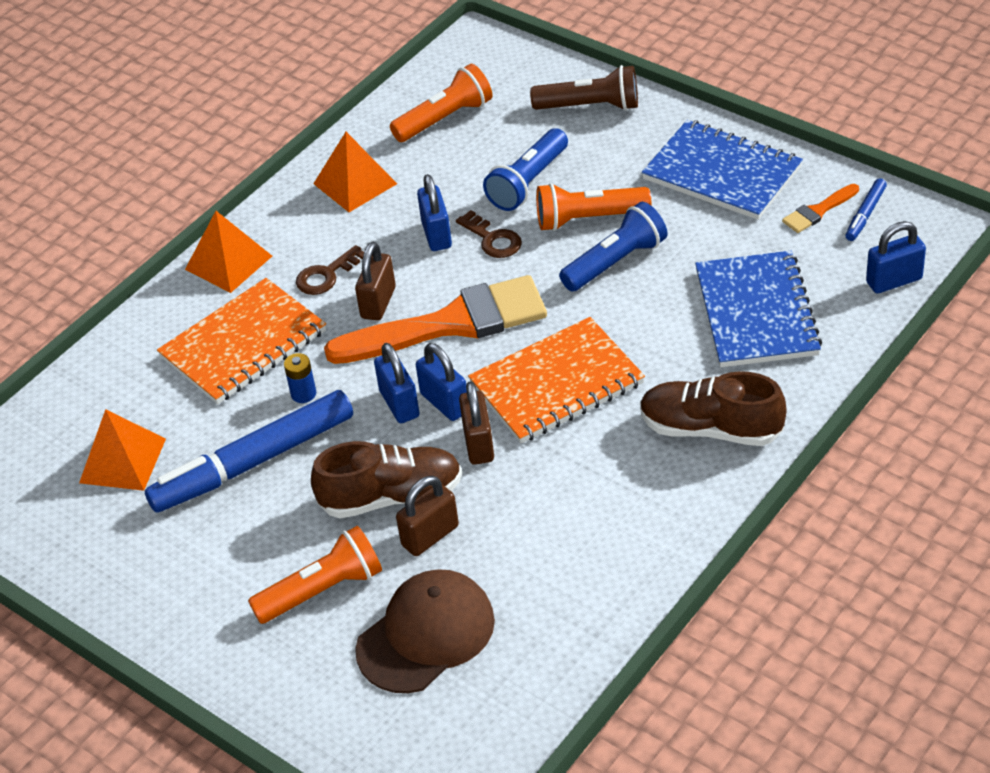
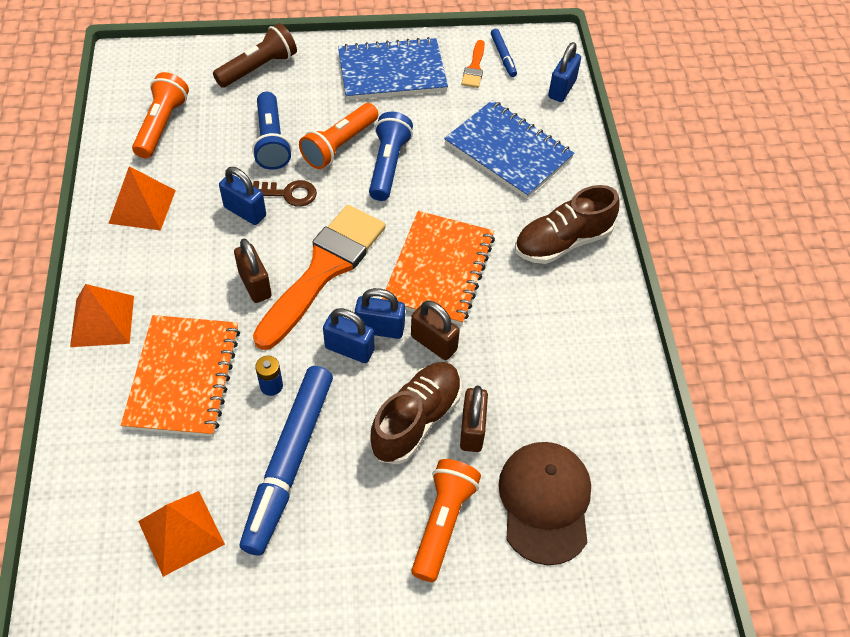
camera: 50 degrees left, 10 degrees up
(326, 275) = (193, 286): brown key -> none

